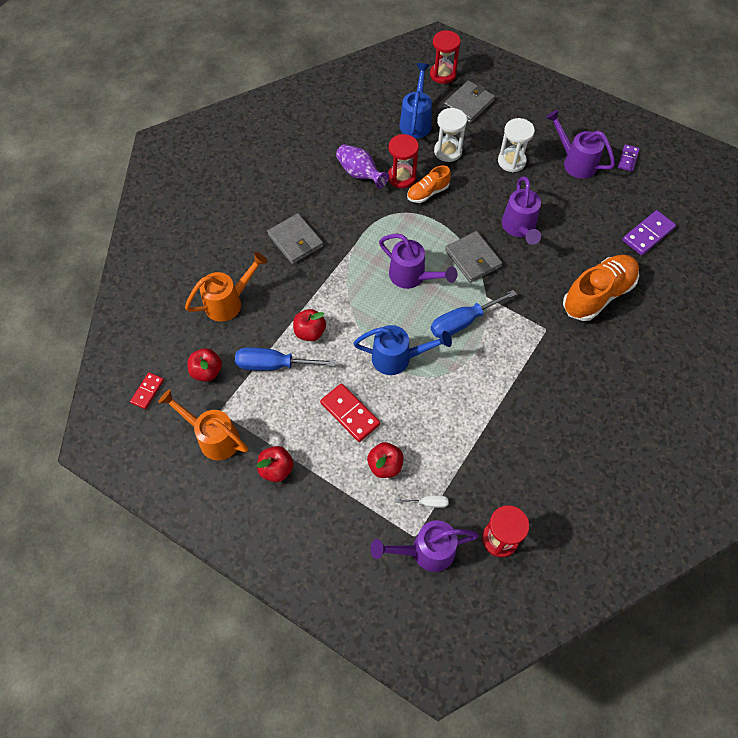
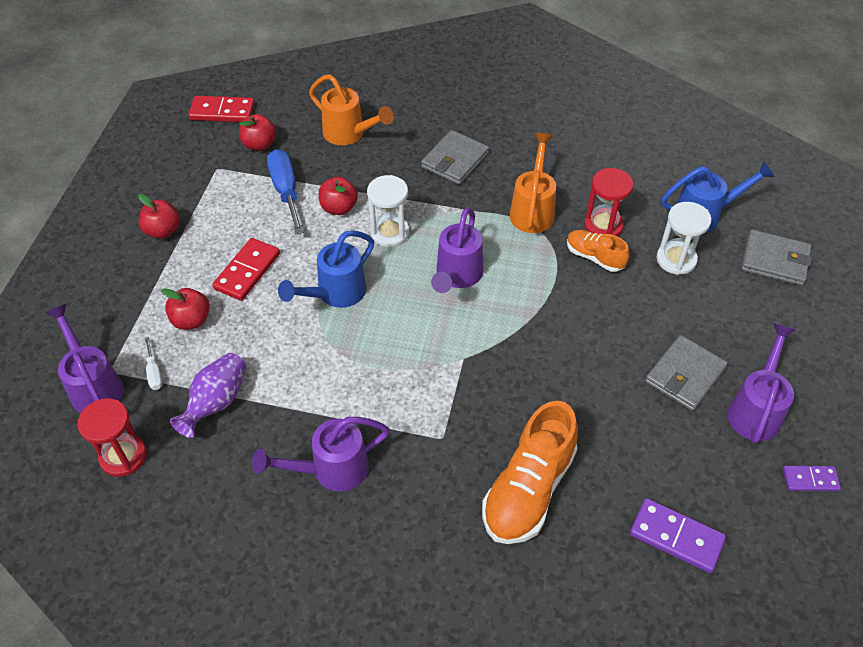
camera: 70 degrees right, 10 degrees down
(147, 391) = (222, 111): red domino -> red domino, size x1.61
(213, 437) = (186, 173): orange watering can -> orange watering can (533, 210)
(360, 174) = (583, 186): purple vase -> purple vase (216, 402)
(398, 358) = (335, 294): blue watering can -> blue watering can turned 60 degrees clockwise
(442, 74) = (806, 220): red hourglass -> none
(462, 322) = (413, 343): blue screwdriver -> none
(473, 258) = (516, 330): grey wallet -> grey wallet (685, 375)
(511, 161) = (705, 332): white hourglass -> white hourglass (390, 233)
(519, 228) = (593, 369): purple watering can -> purple watering can (331, 470)
(597, 295) = (528, 489): orange shoe -> orange shoe turned 90 degrees clockwise

